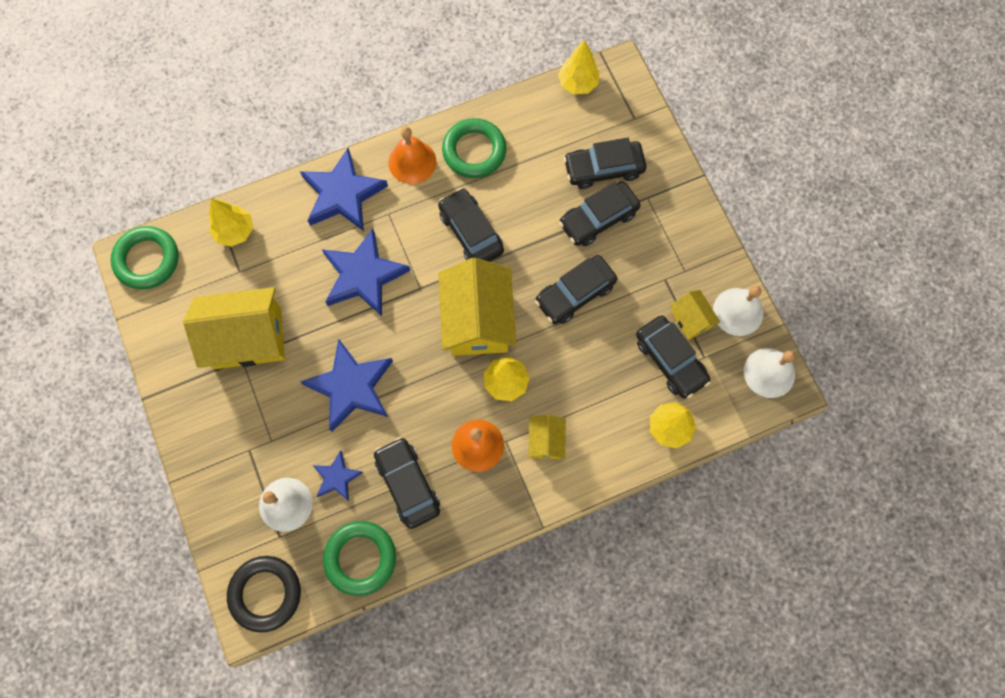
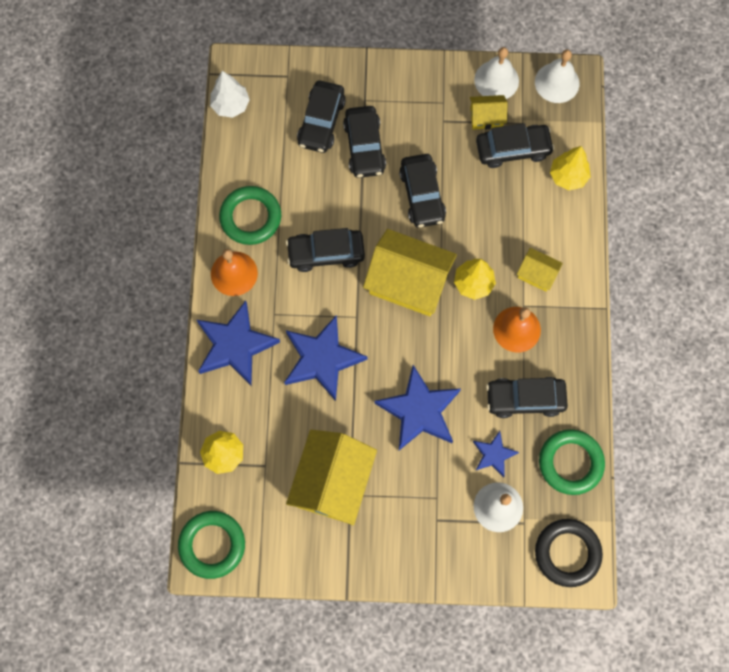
camera: 65 degrees left, 0 degrees up
(577, 83) = (230, 105): yellow tree -> white tree

